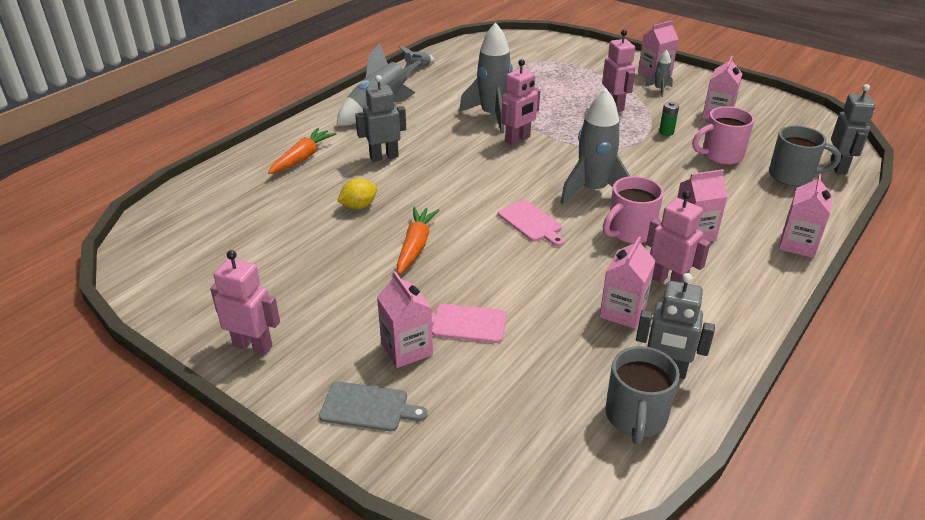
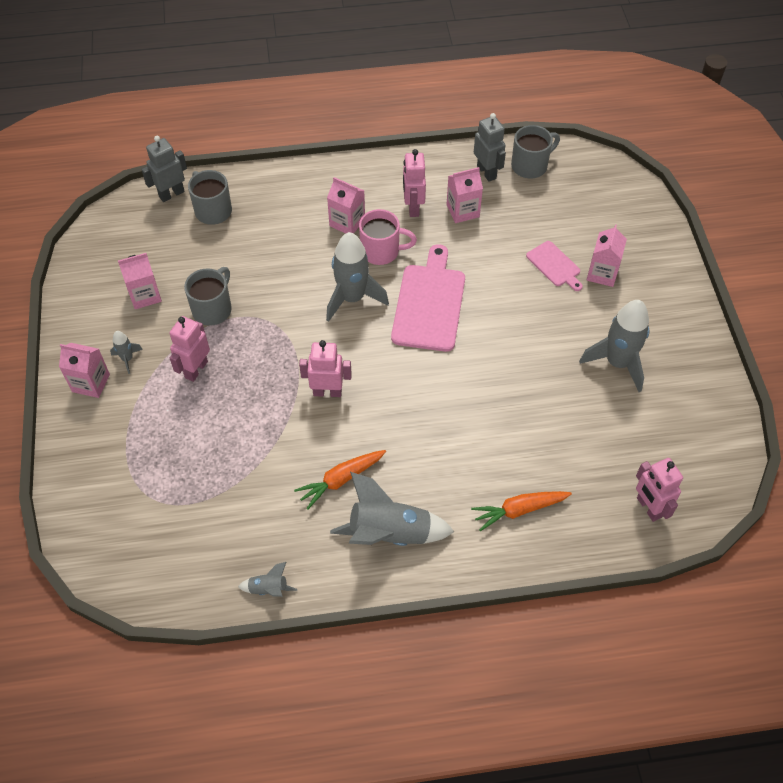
camera: 135 degrees left, 20 degrees up
(253, 345) = (687, 337): pink robot -> pink robot (648, 507)
(358, 206) = (526, 410): yellow lemon -> none
(368, 407) = (651, 256): grey cutting board -> none
(384, 157) = (453, 456): grey robot -> none
(415, 246) = (524, 341): orange carrot -> orange carrot (341, 480)
(492, 116) = (306, 439): grey rocket -> grey rocket (617, 363)
(531, 222) = (429, 304): pink cutting board -> pink cutting board, size x1.89
(666, 132) = (213, 309): green battery -> grey mug
(720, 155) = (220, 260): pink mug -> none
(798, 244) = (305, 174): pink carton -> none

